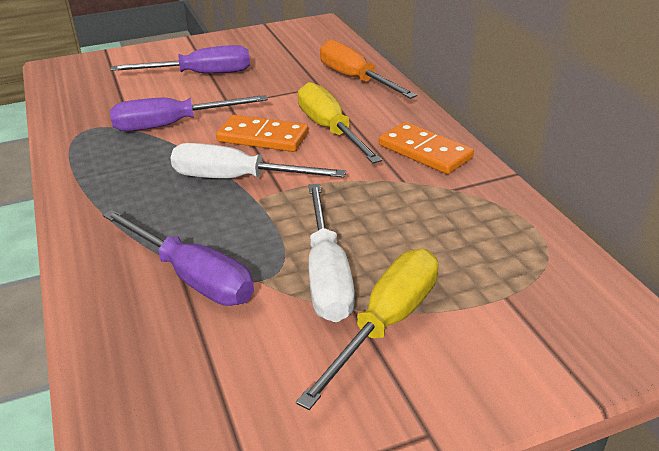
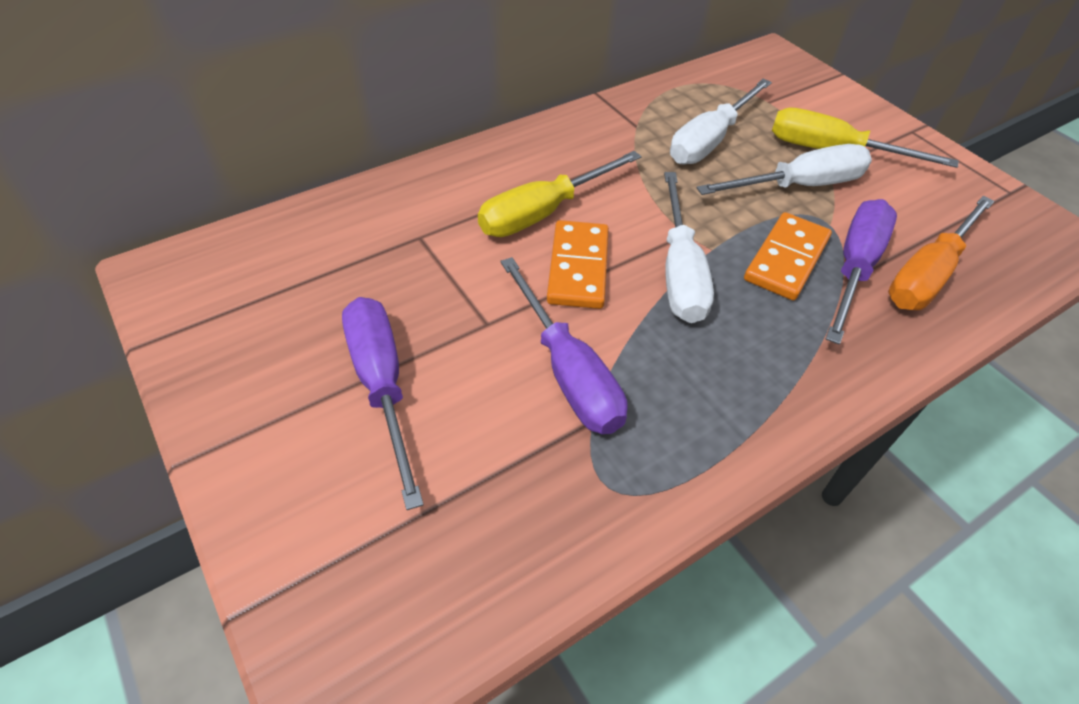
camera: 105 degrees left, 15 degrees up
(355, 79) = (395, 205): orange screwdriver -> orange screwdriver (927, 274)
(420, 230) = (710, 140): none -> white screwdriver
(425, 151) = (574, 142): orange domino -> orange domino (786, 259)

